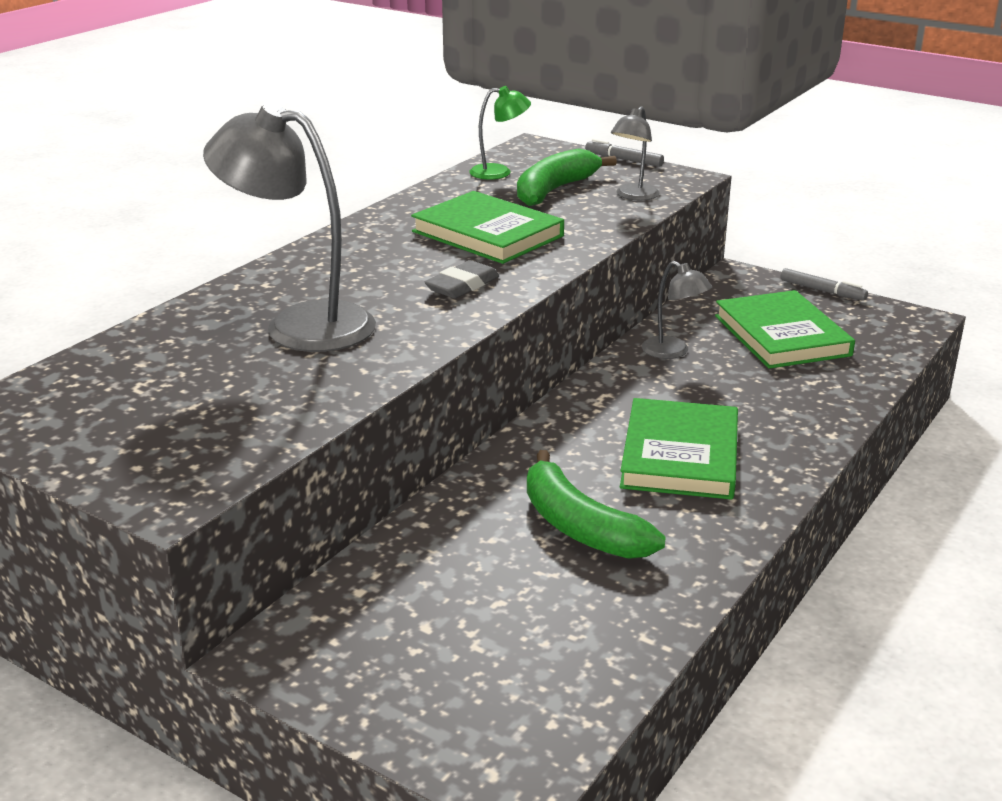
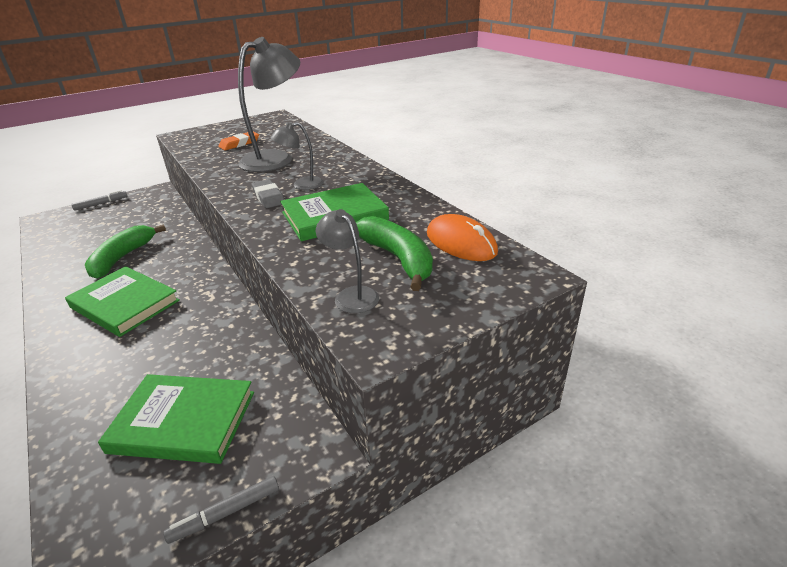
camera: 115 degrees right, 5 degrees up
(223, 388) = (239, 144): none -> orange eraser
(499, 172) = (461, 243): green lamp -> orange mouse
(580, 527) = (122, 258): green banana -> green banana turned 60 degrees counterclockwise
(624, 160) = (459, 320): grey marker -> grey marker (101, 204)
(673, 352) = (226, 344): grey lamp -> grey lamp (301, 185)

